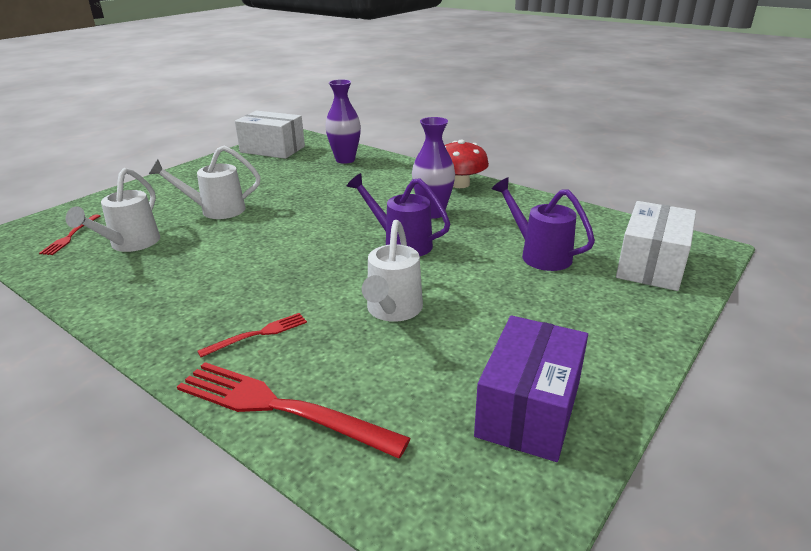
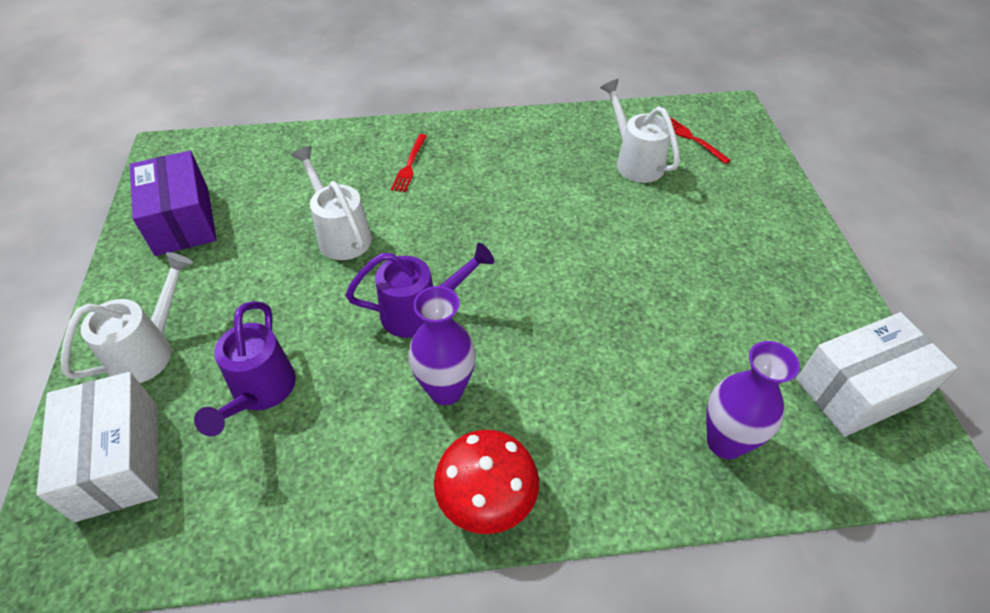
camera: 135 degrees right, 20 degrees up
(216, 210) = (659, 235): white watering can -> white watering can (149, 350)
(281, 408) = (333, 143): red fork -> none
(539, 254) = (260, 392): purple watering can -> purple watering can turned 90 degrees clockwise

